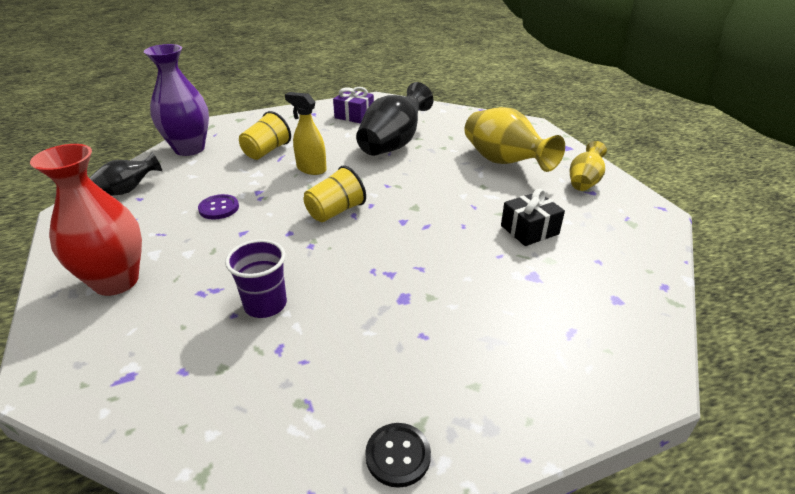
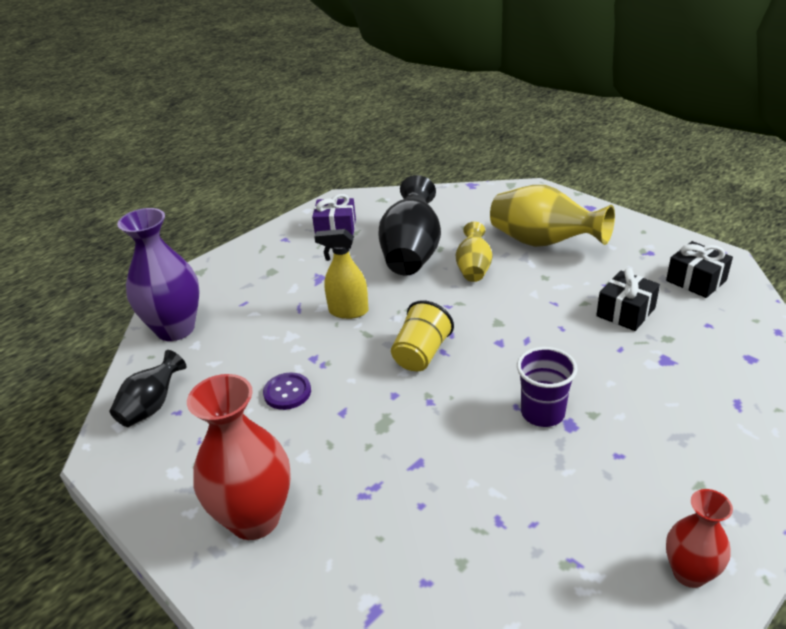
camera: 20 degrees left, 0 degrees up
(265, 305) = (443, 482): purple cup -> purple cup (542, 413)
(266, 151) = (275, 304): yellow cup -> none
(398, 455) = (689, 573): black button -> red vase
(584, 181) = (634, 243): yellow vase -> yellow vase (473, 268)
(616, 224) = (696, 281): none -> black gift

